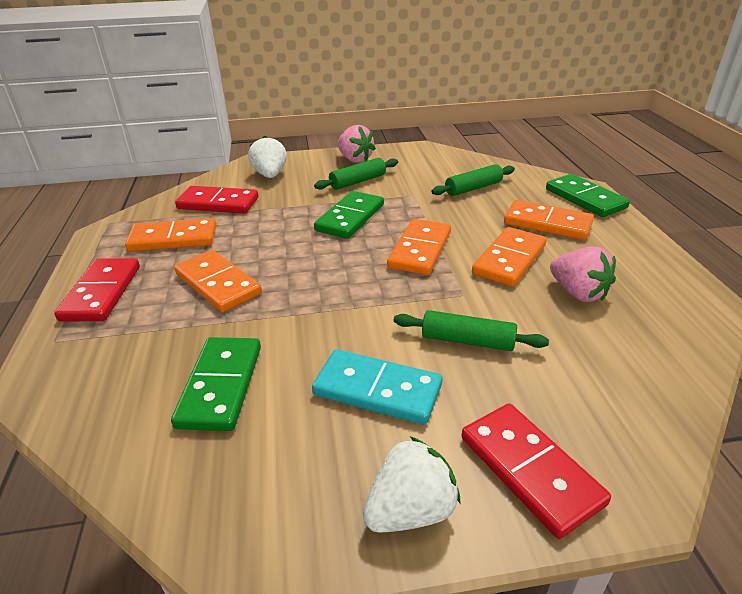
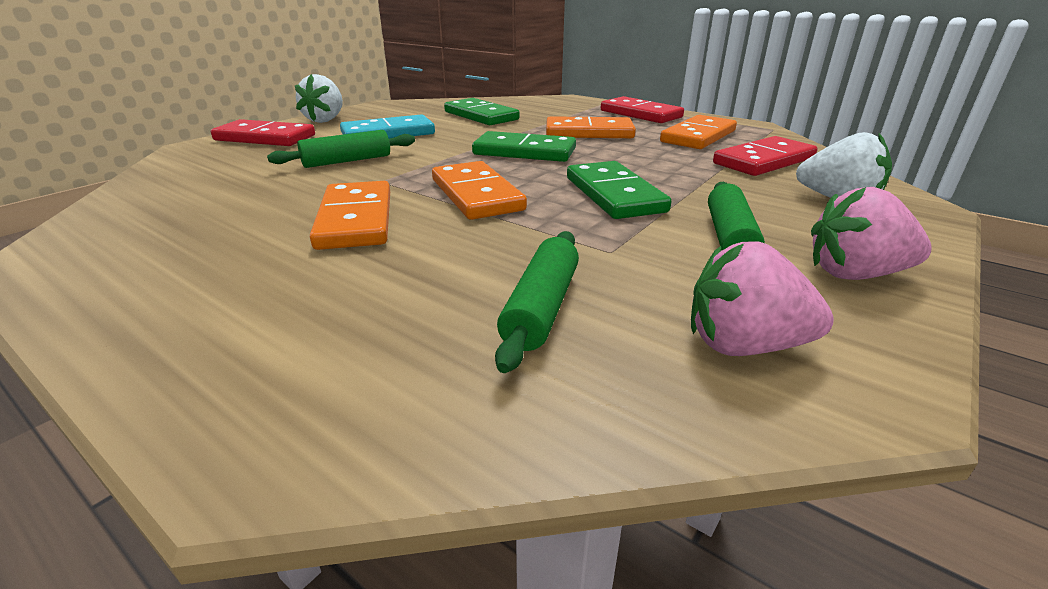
camera: 135 degrees right, 5 degrees down
(547, 223) = (327, 289): orange domino -> none
(578, 293) = (245, 216): pink strawberry -> pink strawberry (743, 345)
(585, 198) = (253, 399): green domino -> green domino (524, 152)

